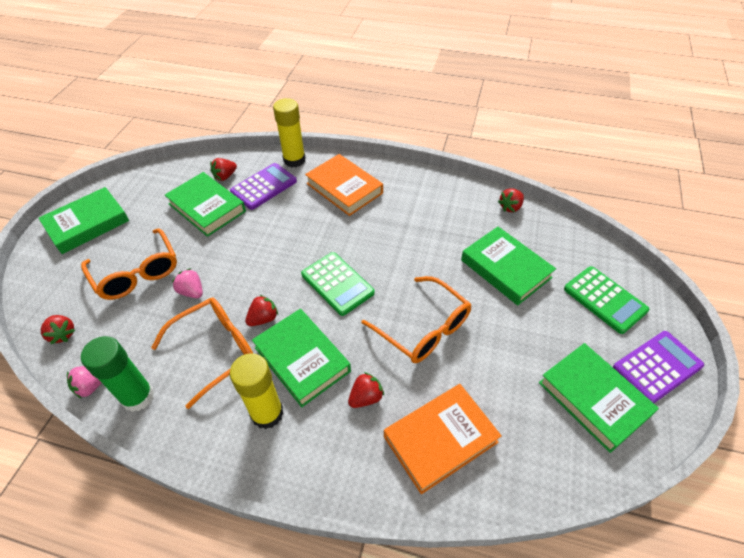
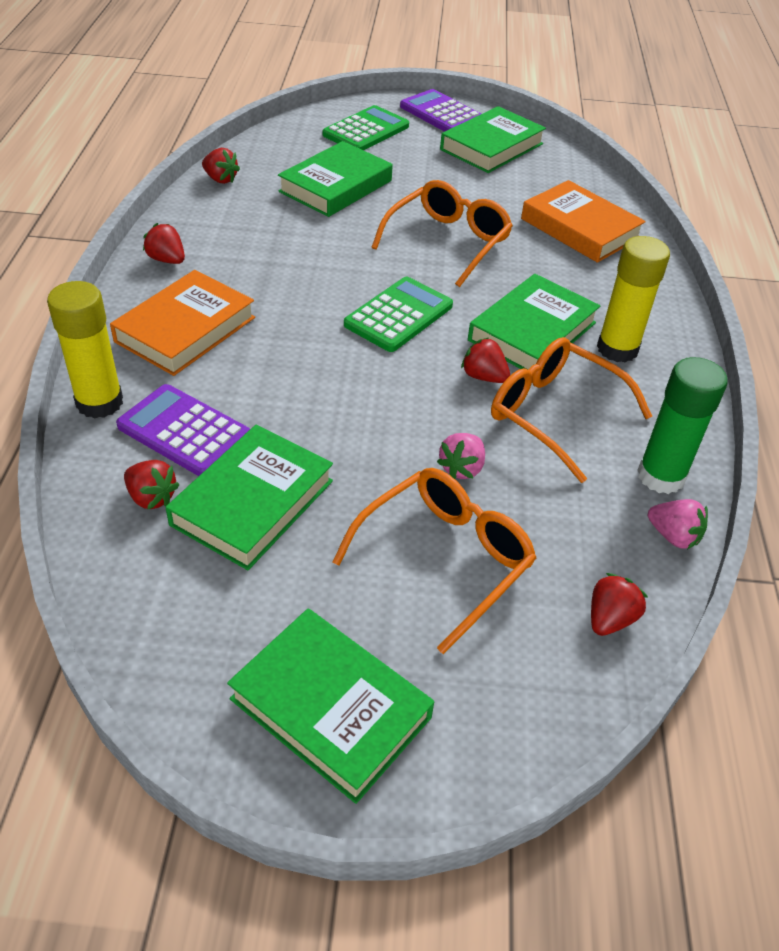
camera: 105 degrees left, 5 degrees down
(366, 397) = (558, 277): red strawberry -> red strawberry (167, 260)

